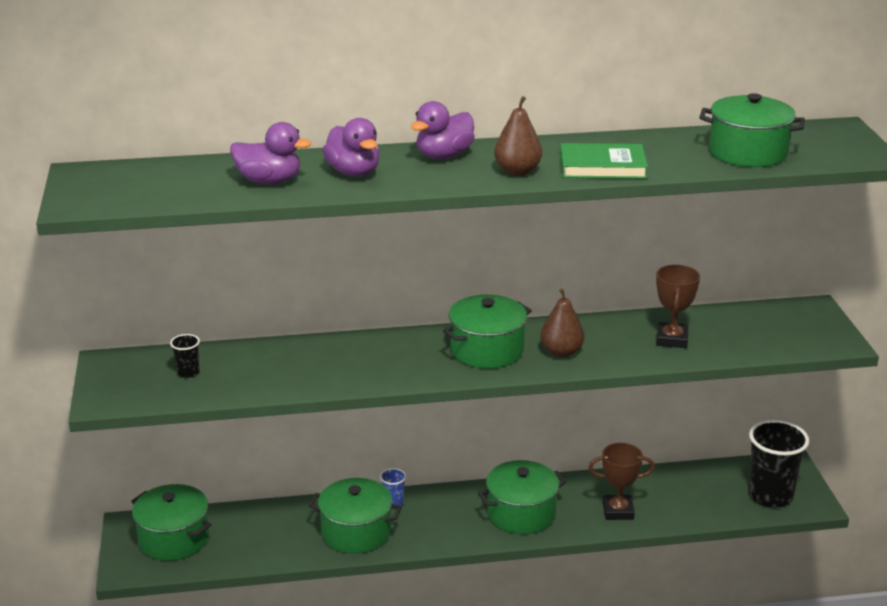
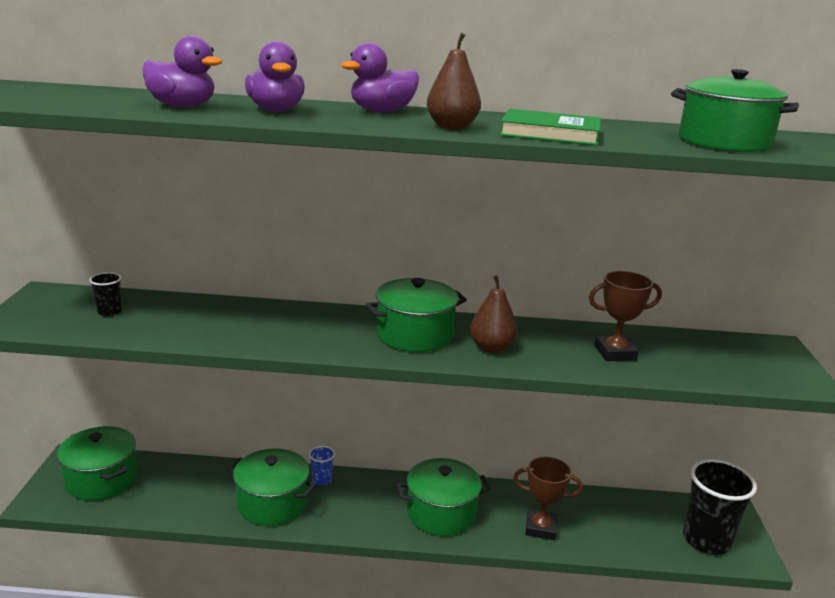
camera: 10 degrees right, 5 degrees down
(672, 339) = (615, 353): brown trophy -> brown trophy turned 60 degrees clockwise

